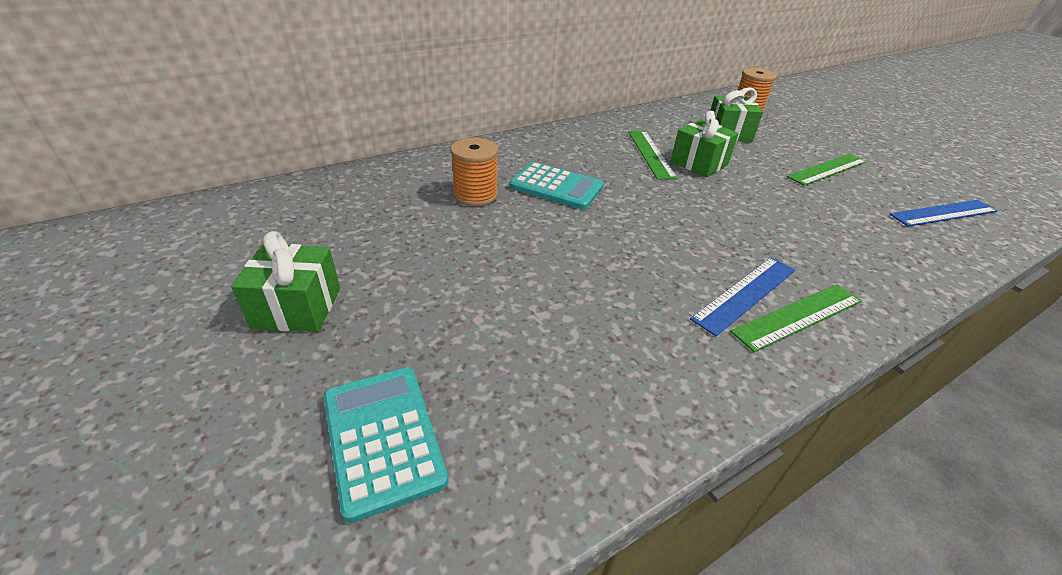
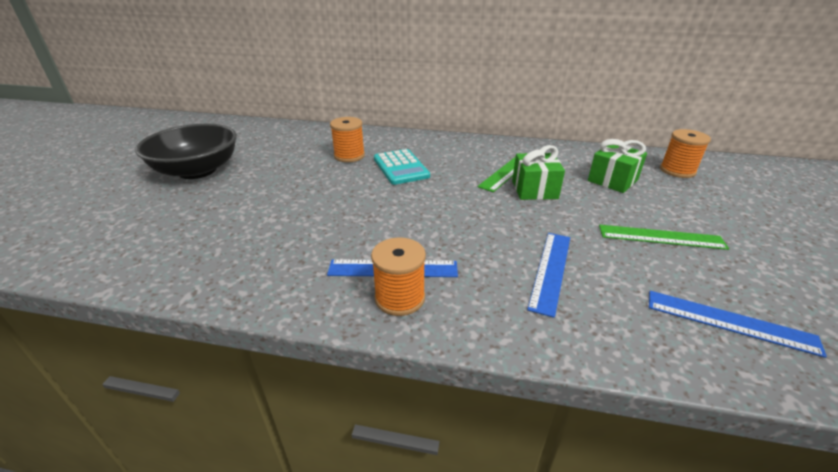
camera: 45 degrees right, 5 degrees down
(297, 307) = (197, 170): green gift -> black bowl
(383, 438) = (137, 227): turquoise calculator -> none
(798, 316) = (400, 298): green ruler -> orange spool
(827, 229) = (550, 270): none -> blue ruler

